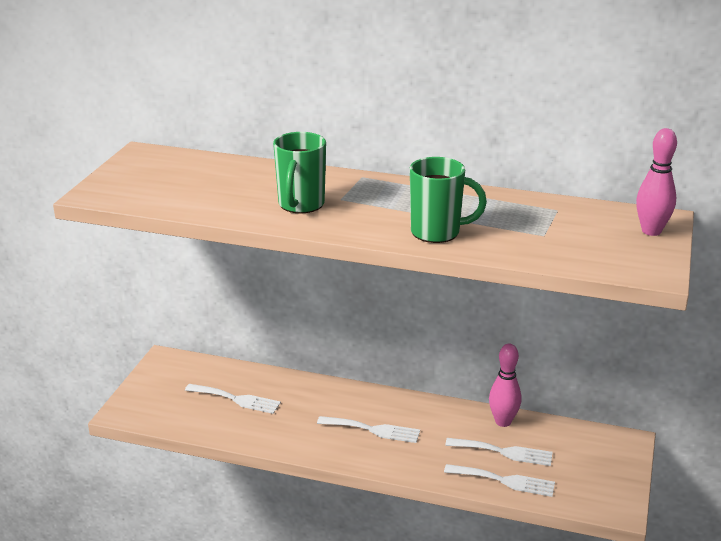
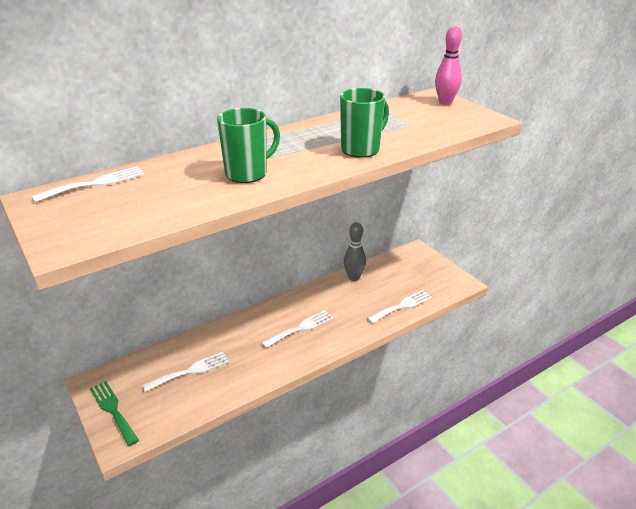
camera: 50 degrees left, 5 degrees up
(149, 388) = (113, 410): none -> green fork
(300, 205) = (248, 173): green mug -> green mug turned 90 degrees counterclockwise
(503, 422) = (354, 277): pink bowling pin -> grey bowling pin
(504, 452) = (379, 292): white fork -> white fork (95, 184)

